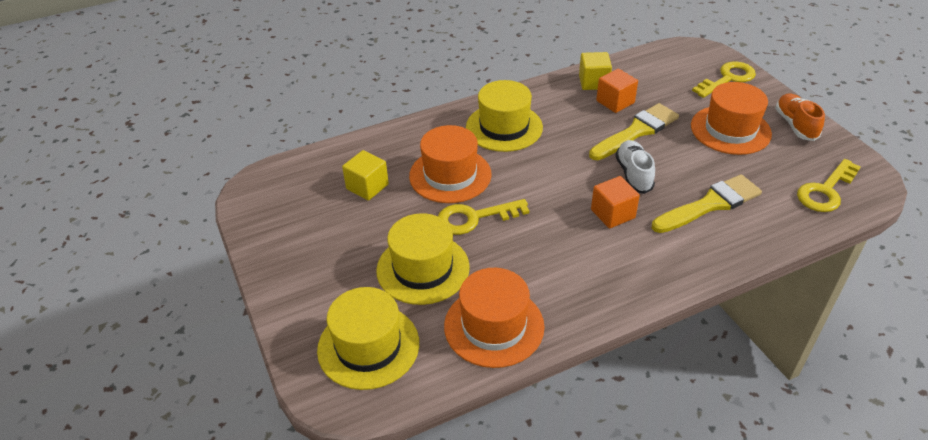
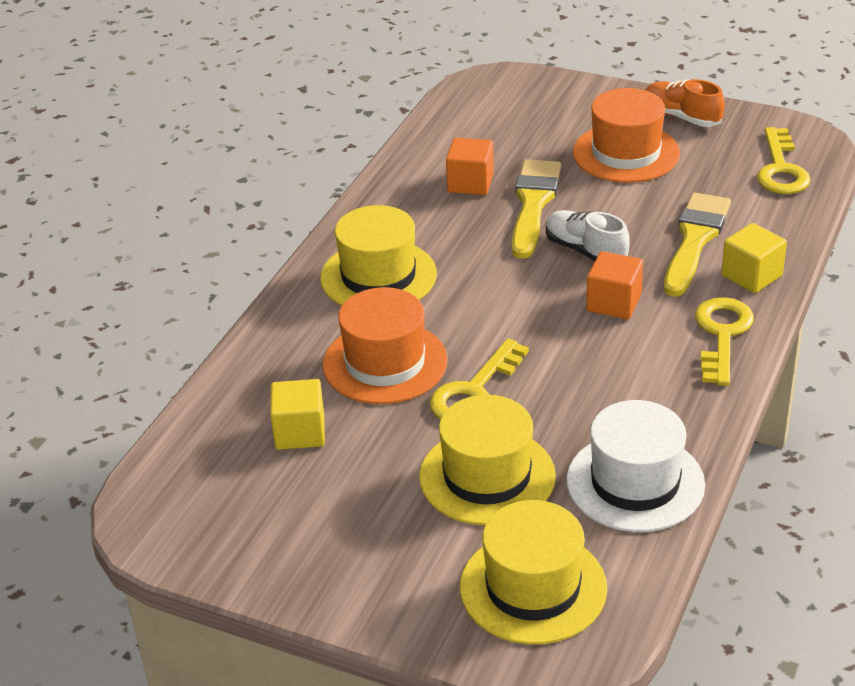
camera: 40 degrees left, 5 degrees down
(494, 326) = (635, 482): orange hat -> white hat
(593, 82) = (418, 173): yellow cube -> yellow cube (751, 275)
(728, 79) = (560, 99): yellow key -> yellow key (722, 335)

